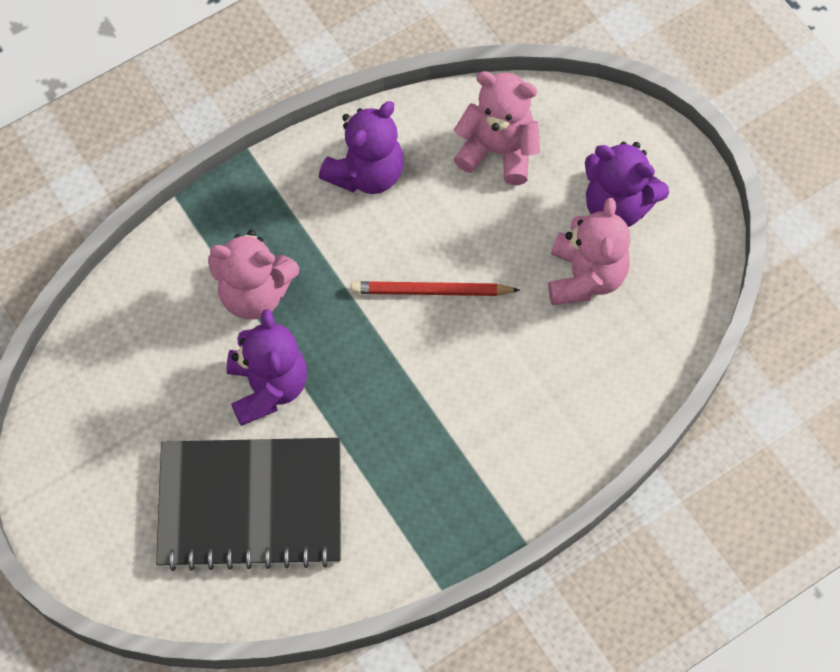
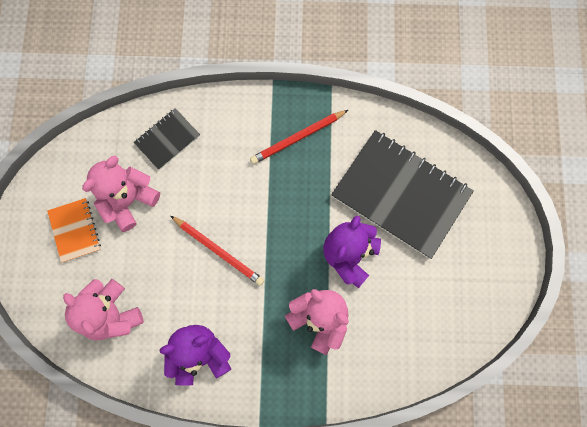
camera: 145 degrees left, 10 degrees up
(437, 491) = (298, 138): none -> red pencil
(601, 378) = (167, 139): none -> black notebook
(617, 206) = (75, 230): purple teddy bear -> orange notebook

